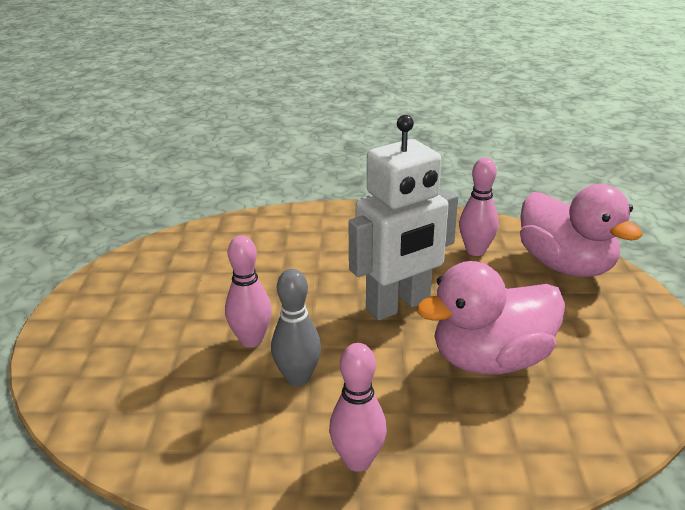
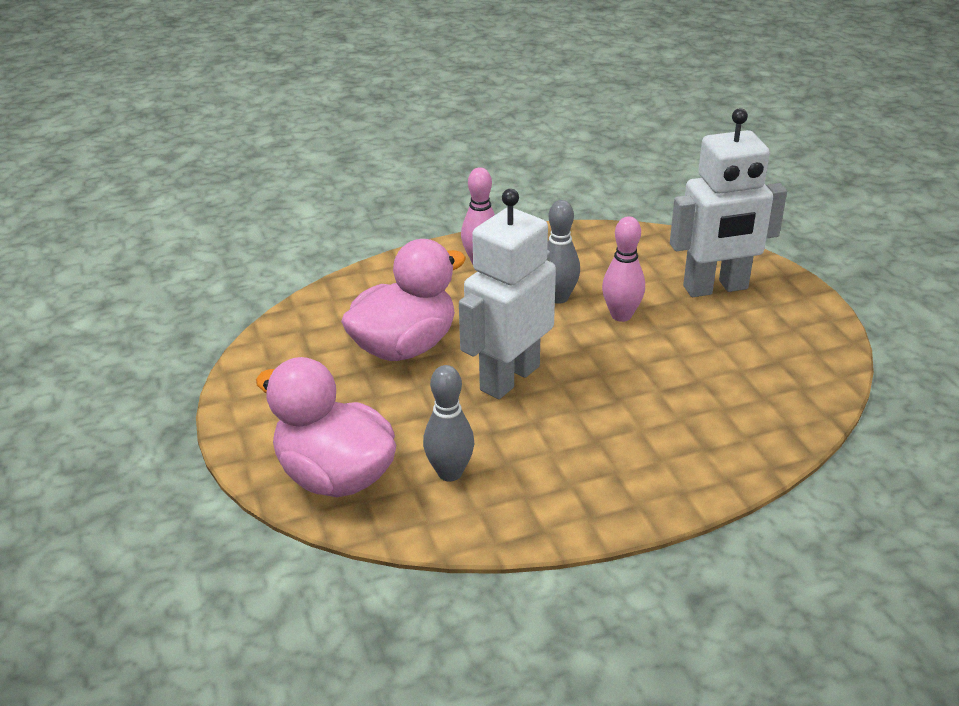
camera: 160 degrees right, 5 degrees up
(130, 347) = (715, 288): none -> white robot
(475, 251) = (450, 473): pink bowling pin -> grey bowling pin

